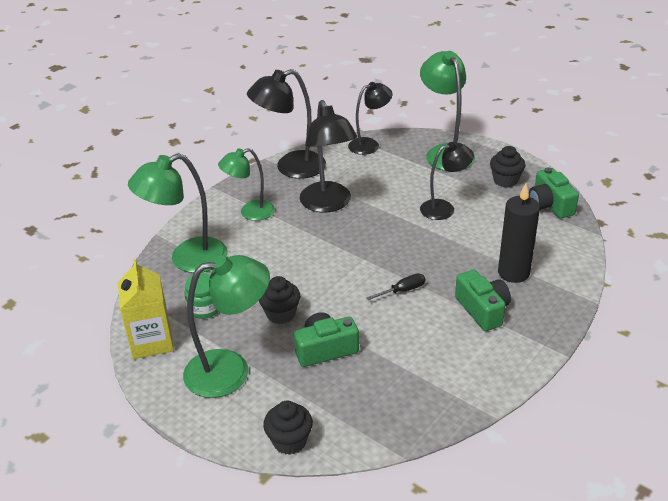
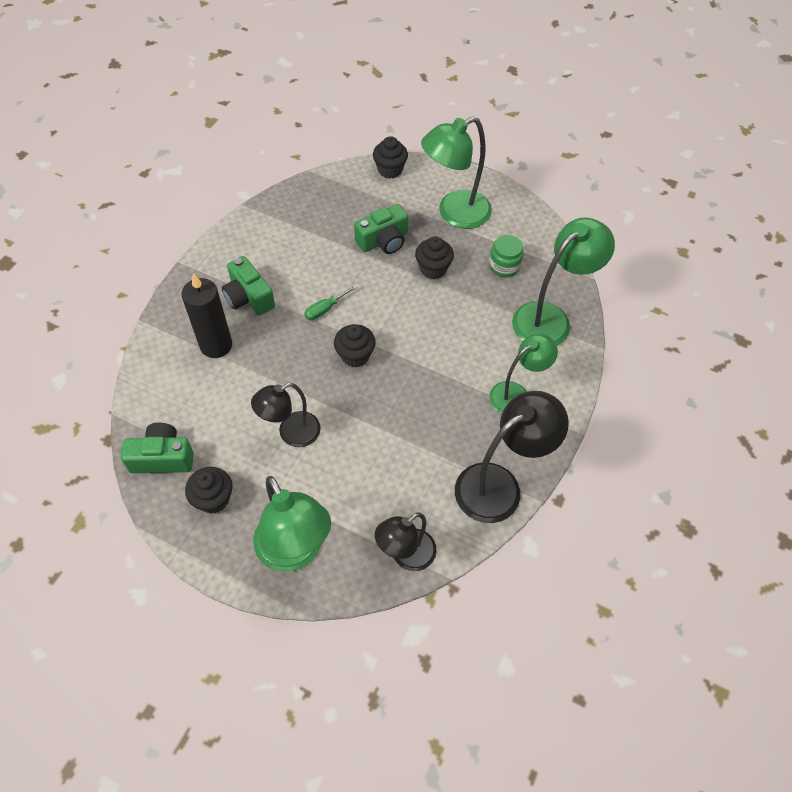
camera: 165 degrees right, 20 degrees up
(151, 341) = (532, 229): yellow carton -> none
(328, 204) = (430, 421): black lamp -> none
(381, 251) = (355, 355): none -> black cupcake
(403, 290) = (325, 309): black screwdriver -> green screwdriver
(550, 205) = (162, 457): green camera -> green camera turned 60 degrees counterclockwise

